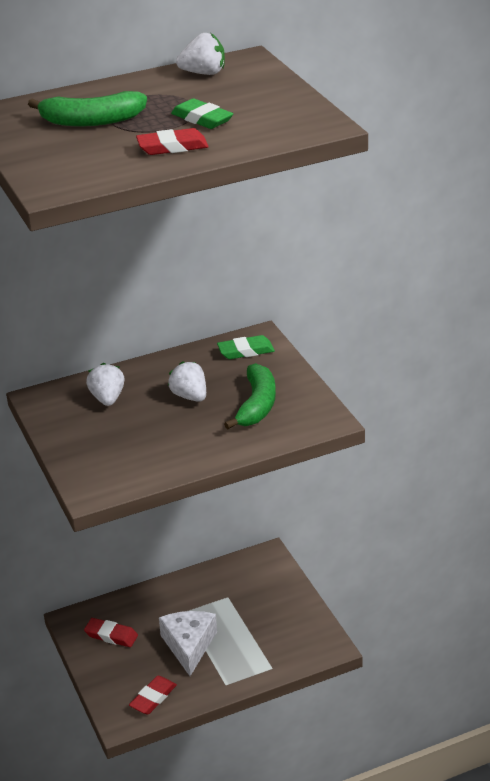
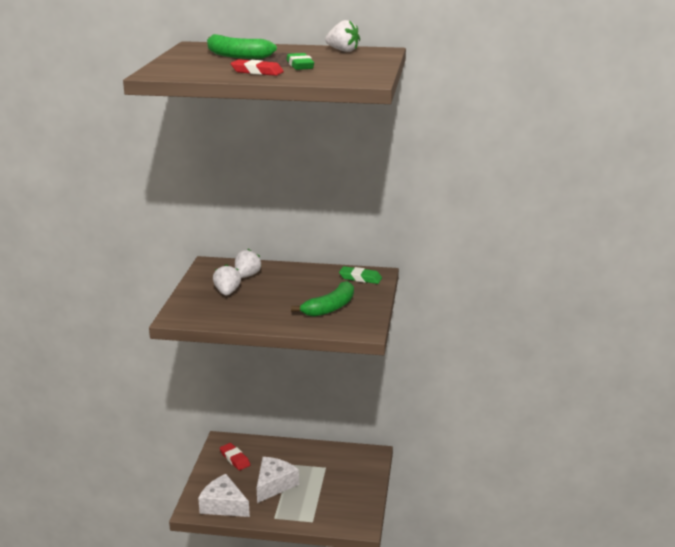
camera: 30 degrees right, 10 degrees down
(153, 698) = (223, 505): red eraser -> white cheese
(190, 396) = (295, 290): white strawberry -> white strawberry (227, 292)

